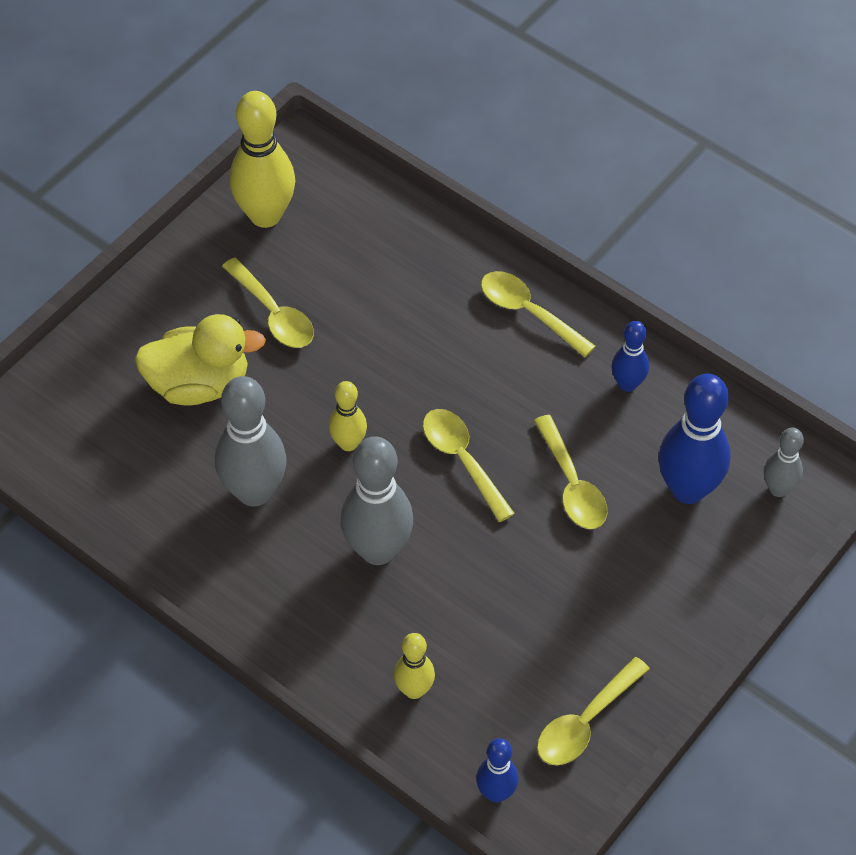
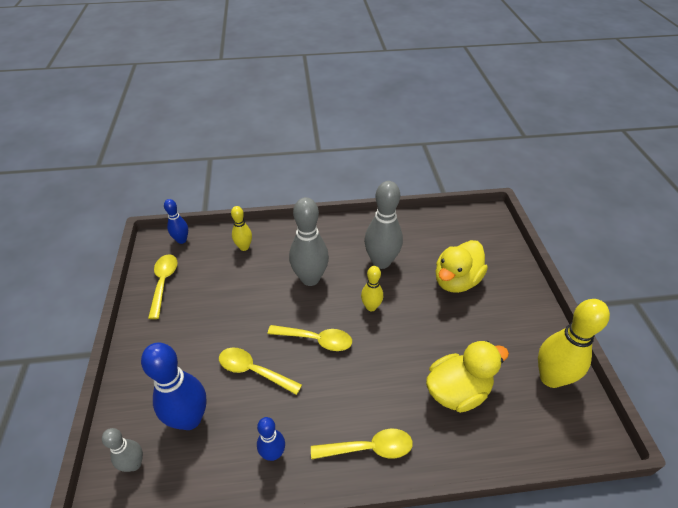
camera: 135 degrees right, 10 degrees down
(273, 314) = (474, 333): yellow spoon -> none
(376, 283) = (457, 391): none -> yellow duck

